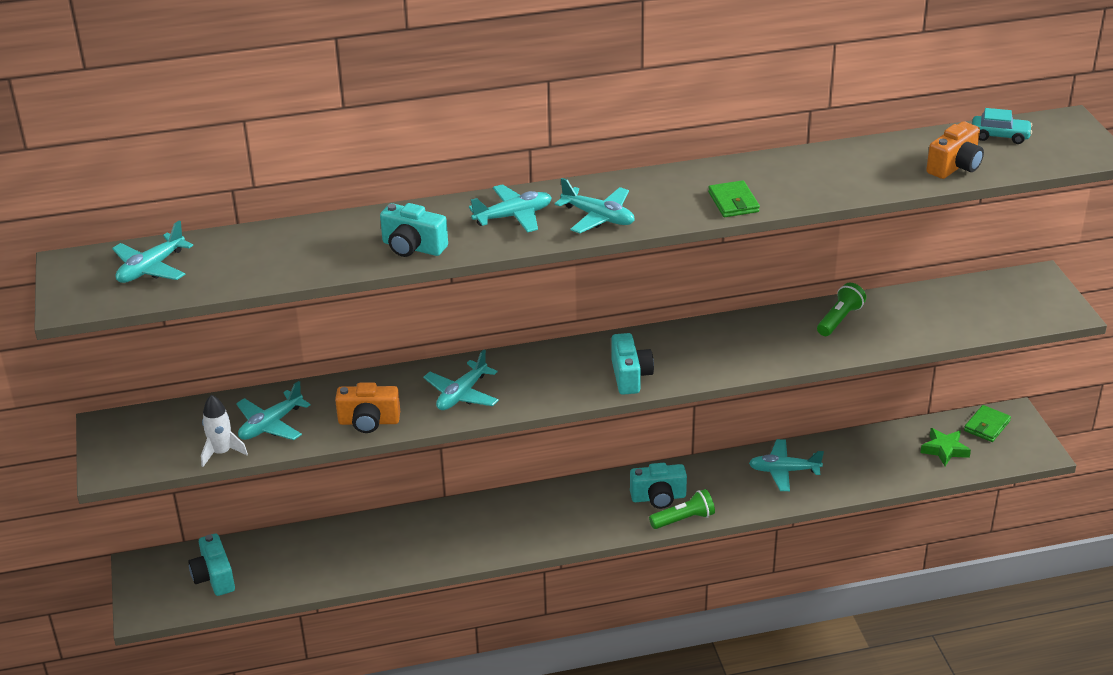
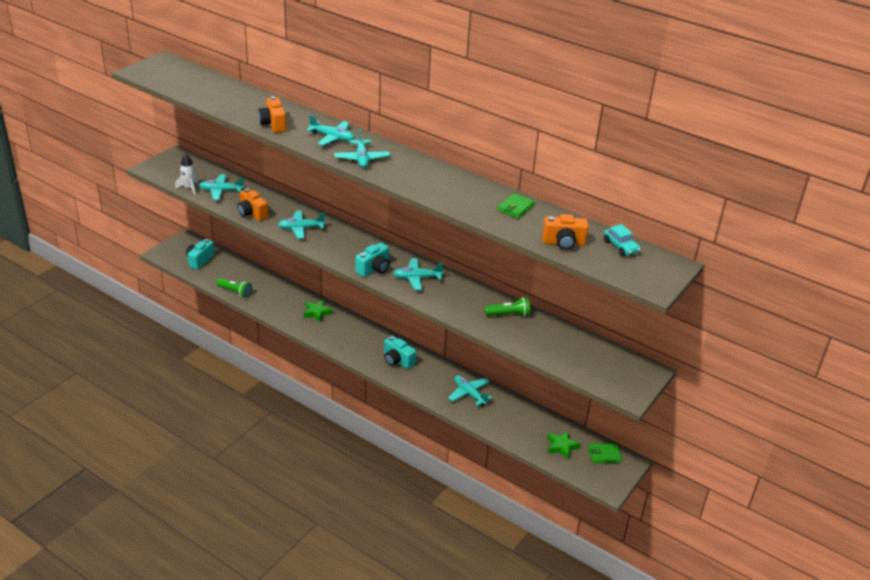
camera: 45 degrees right, 0 degrees up
(151, 268) = (182, 76): turquoise plane -> turquoise plane (417, 278)
(413, 247) = (273, 124): turquoise camera -> orange camera
(479, 520) = (317, 313): none -> green star
(684, 519) = (391, 377): green flashlight -> green flashlight (235, 292)
(733, 202) = (427, 189): green wallet -> green wallet (515, 208)

